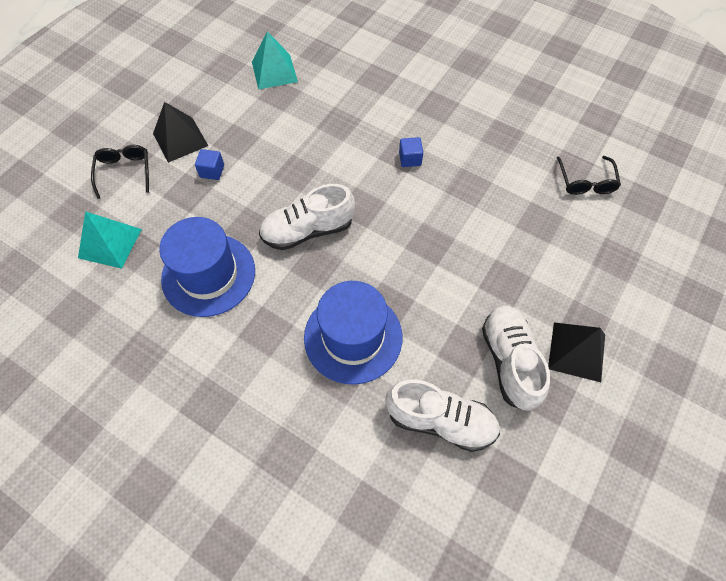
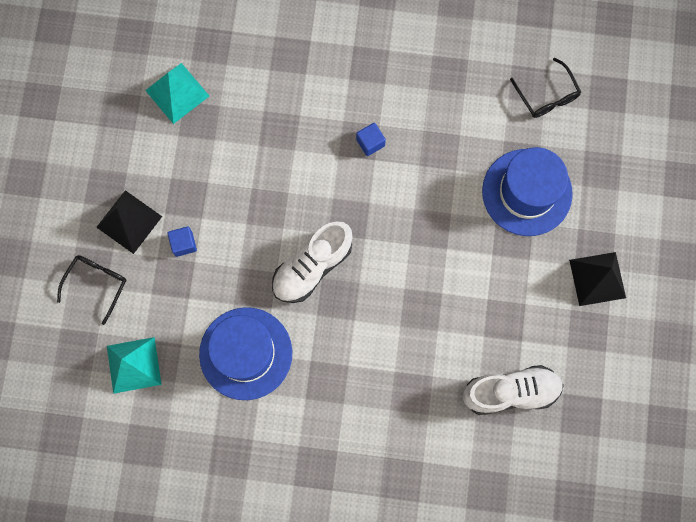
camera: 25 degrees left, 15 degrees up
(124, 172) = (97, 284): black glasses -> black glasses turned 60 degrees clockwise
(353, 337) = (405, 353): blue hat -> blue hat (527, 192)
(509, 361) = (545, 313): white shoe -> none

